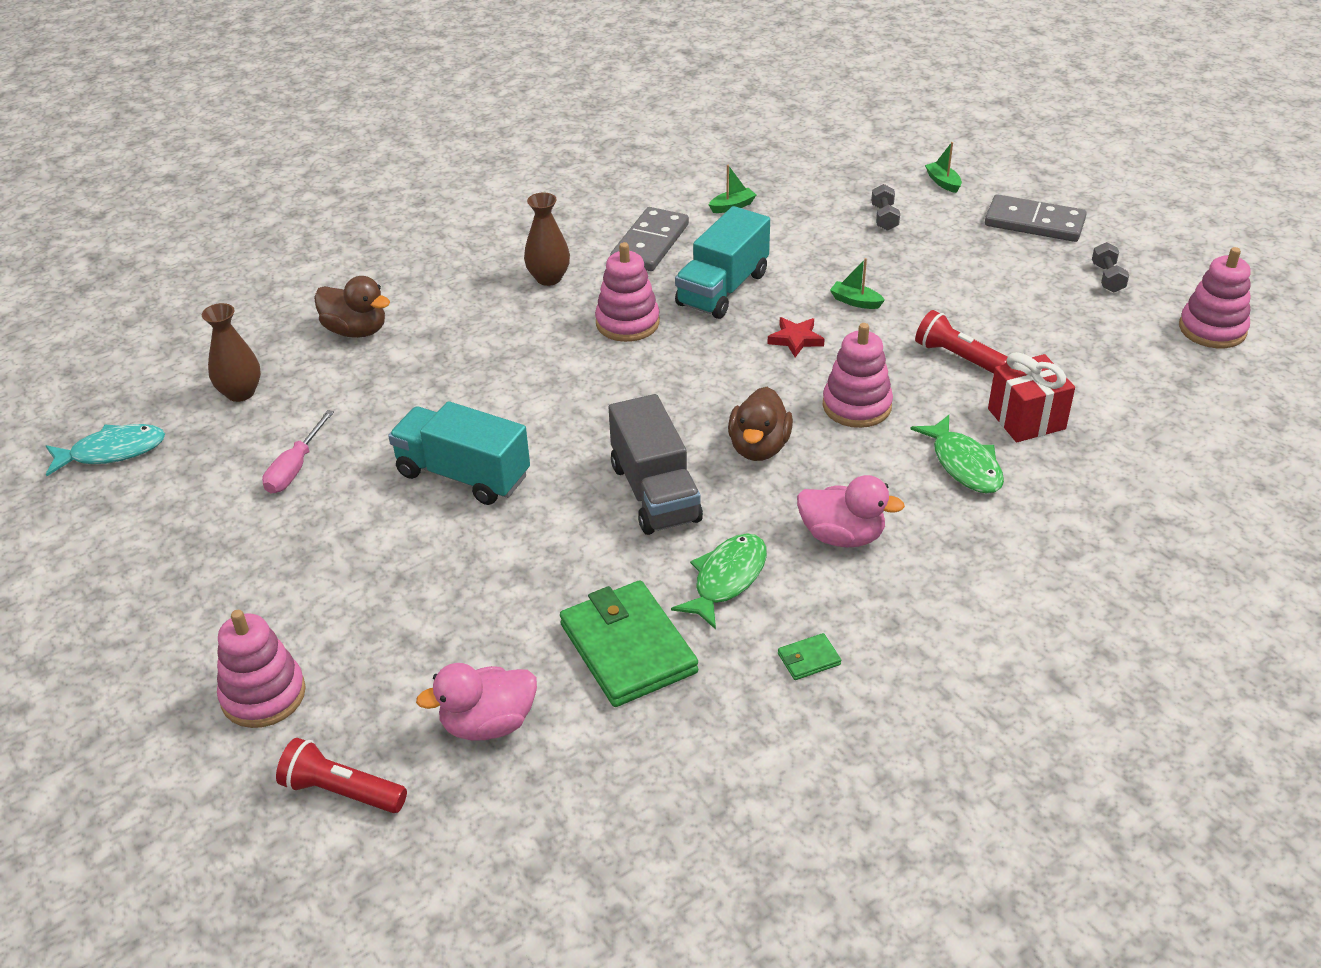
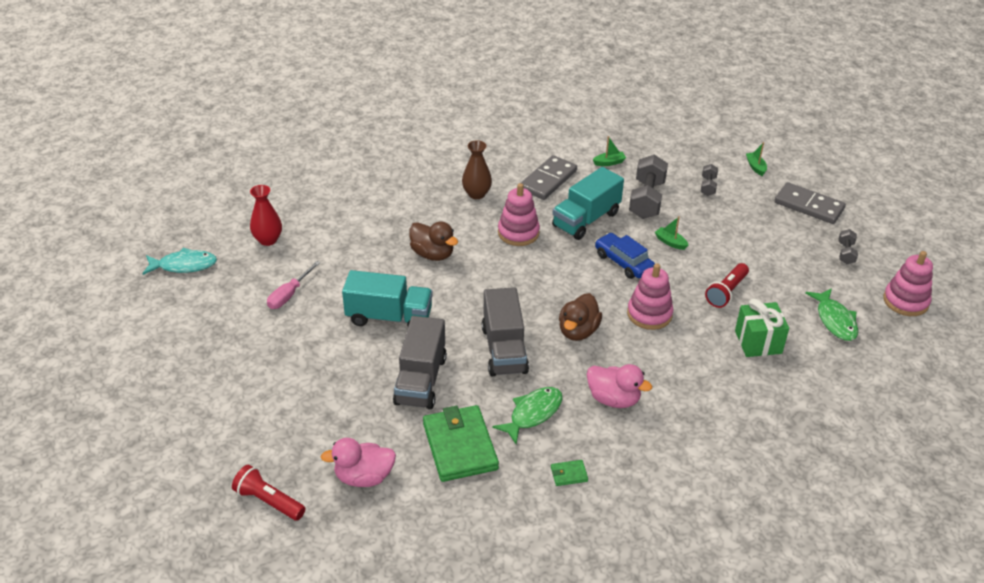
camera: 10 degrees right, 0 degrees up
(240, 393) = (268, 240): brown vase -> red vase
(263, 695) = (237, 434): pink stacking toy -> none
(356, 330) = (347, 210): brown duck -> brown duck (432, 254)
(463, 475) = (389, 317): turquoise truck -> turquoise truck turned 150 degrees clockwise
(538, 560) = (420, 380): none -> grey truck
(796, 339) = (623, 262): red star -> blue car
(802, 249) = (646, 200): none -> grey dumbbell
(958, 357) = (726, 292): red flashlight -> red flashlight turned 105 degrees counterclockwise
(964, 464) = (707, 365): green fish -> green fish (835, 320)
(1026, 419) = (758, 342): red gift -> green gift

